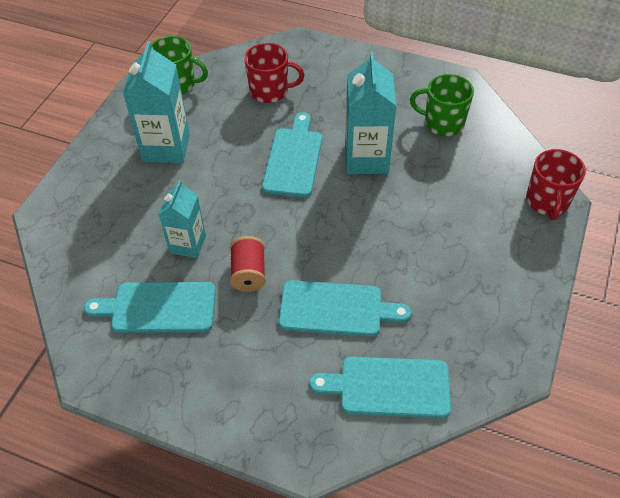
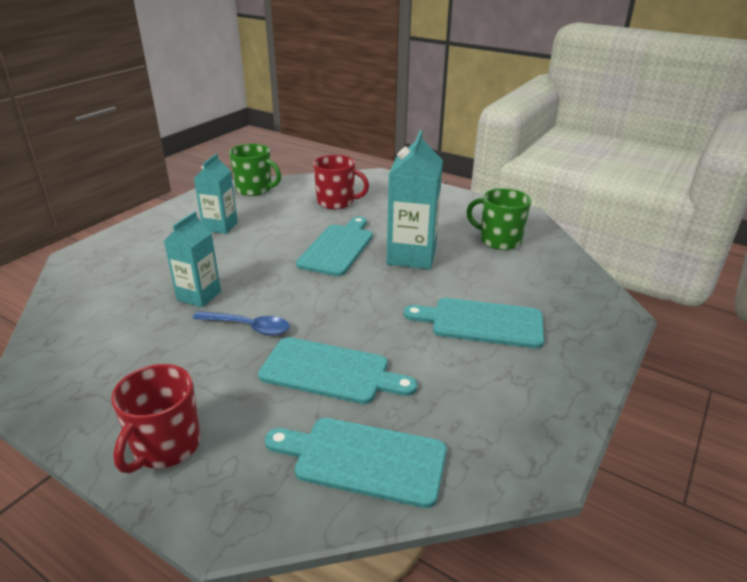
camera: 10 degrees right, 20 degrees down
(158, 307) = (137, 342): turquoise cutting board -> turquoise cutting board (481, 322)
(166, 147) = (220, 226): turquoise carton -> turquoise carton, size x0.64
(249, 273) = (248, 327): red spool -> blue spoon
(547, 202) = (603, 312): red mug -> red mug (166, 446)

